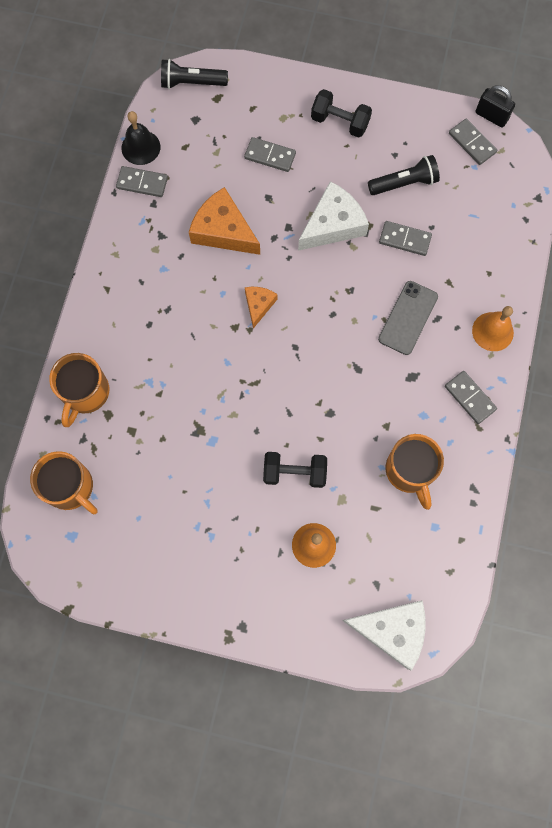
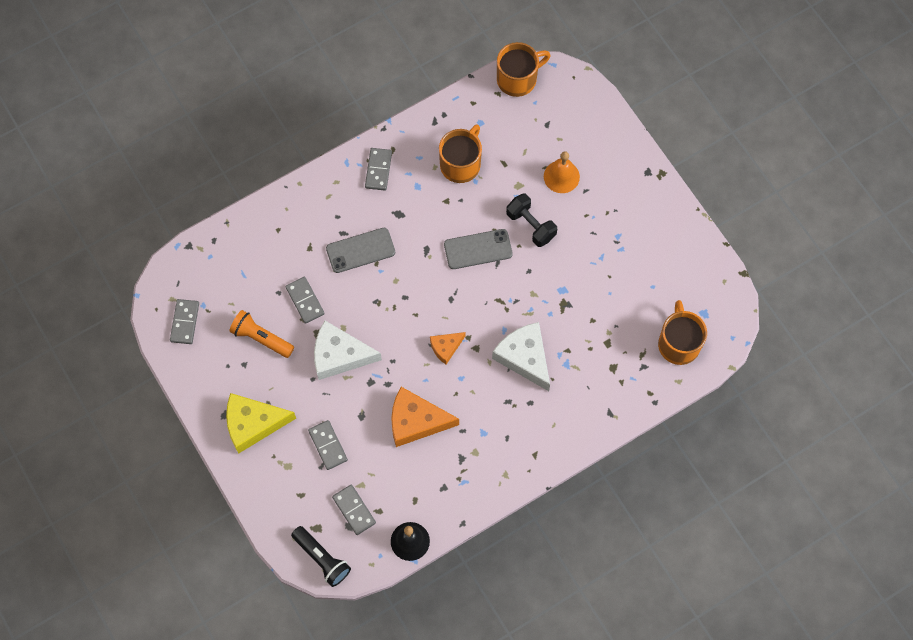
camera: 135 degrees left, 5 degrees down
(85, 393) = (615, 395): orange mug -> orange mug (518, 79)
(142, 183) = (436, 511): grey domino -> grey domino (354, 510)
(223, 230) = (416, 421): orange cheese -> orange cheese turned 105 degrees clockwise
(317, 409) = (478, 249): none -> grey phone
(340, 122) = (253, 424): black dumbbell -> yellow cheese
(392, 630) = (563, 95): white cheese -> white cheese (524, 357)
(404, 183) = (261, 338): black flashlight -> orange flashlight
(491, 116) = (149, 328): black padlock -> none
(492, 331) = (318, 194): orange bell -> none

